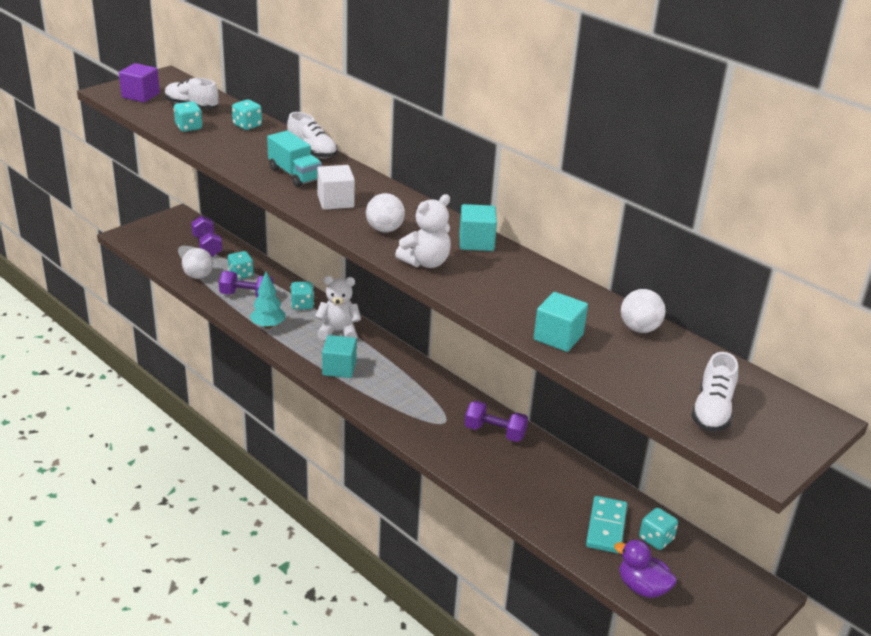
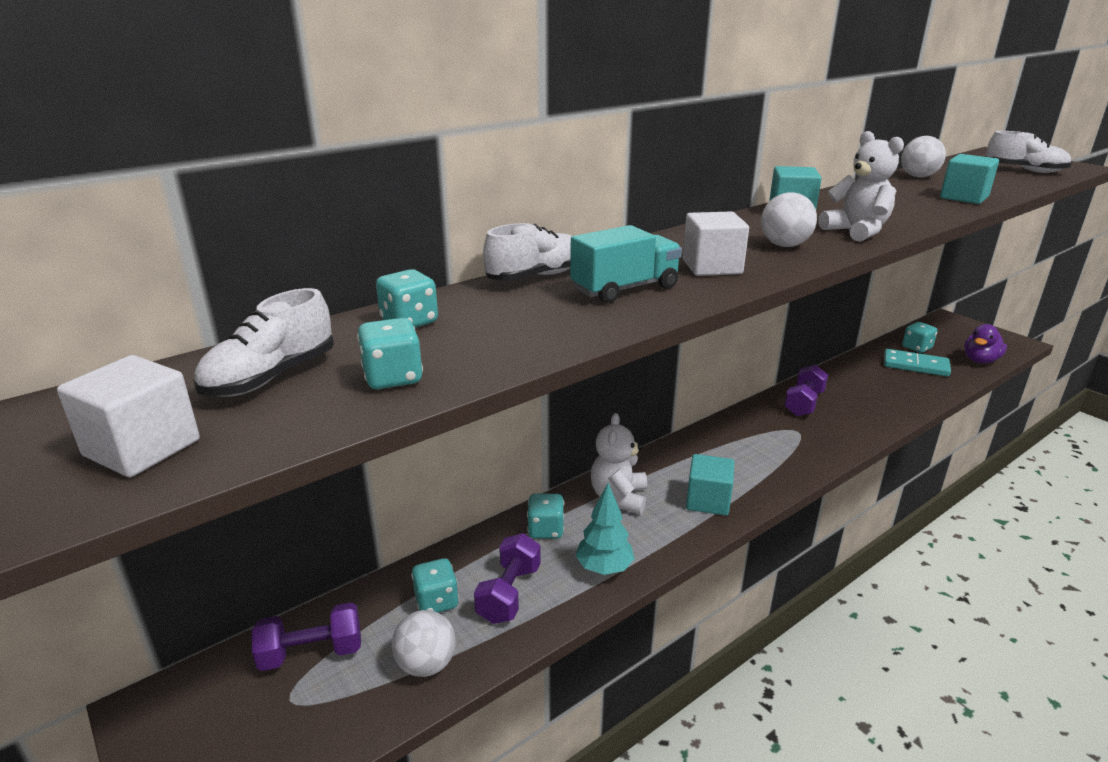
camera: 80 degrees left, 5 degrees down
(140, 95) = (142, 448): purple cube -> white cube

